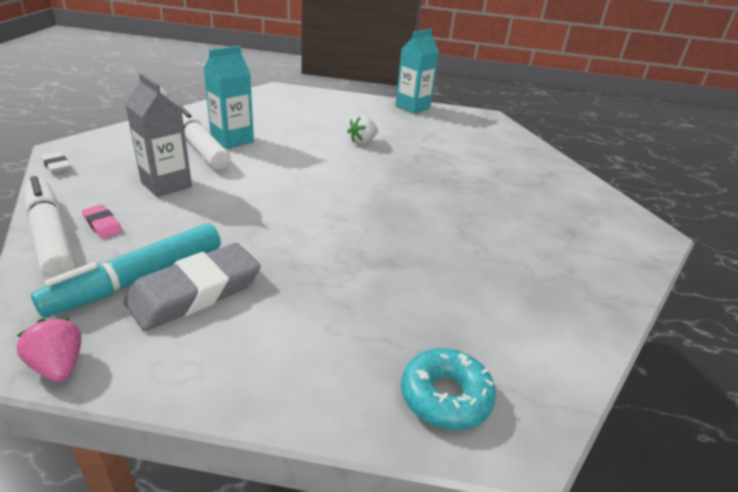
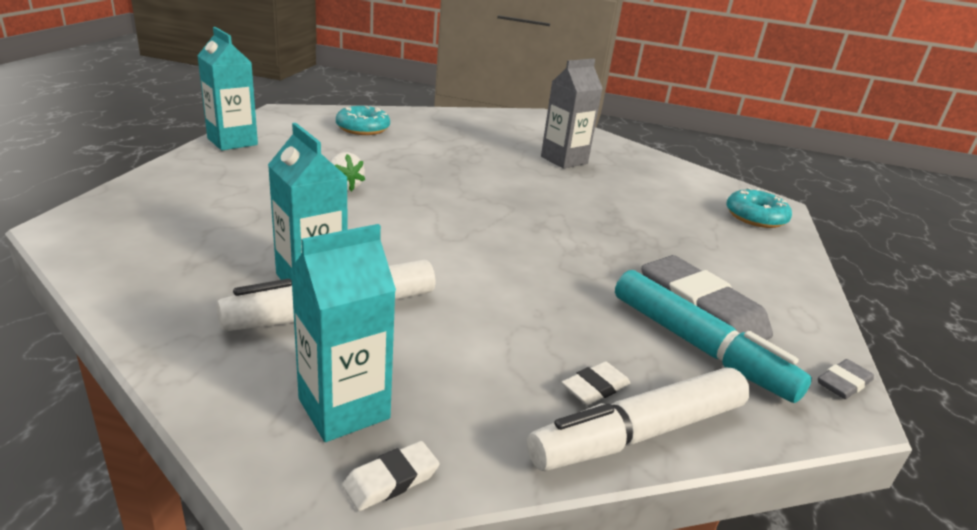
camera: 85 degrees left, 5 degrees down
(59, 366) = (843, 383): pink strawberry -> grey eraser
(103, 225) = (595, 387): pink eraser -> white eraser
(112, 154) = (344, 408): none -> turquoise carton
(166, 185) = (471, 338): grey carton -> grey carton (564, 160)
(485, 143) = (363, 128): none -> turquoise donut

